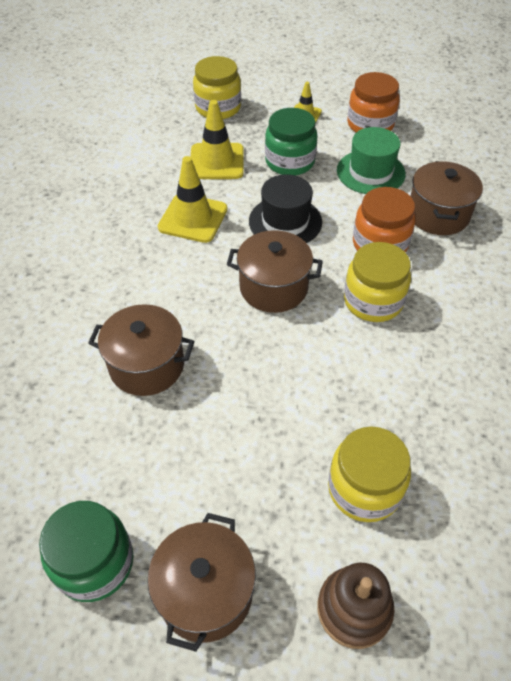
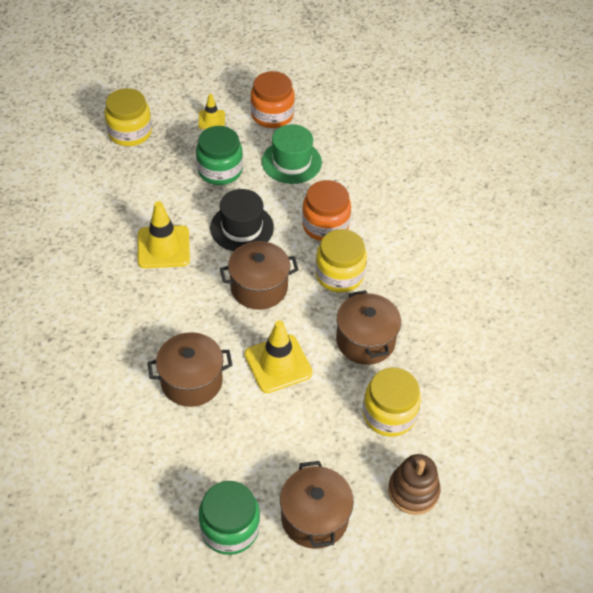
camera: 25 degrees left, 0 degrees up
(217, 162) = (156, 188): yellow traffic cone -> yellow traffic cone (278, 364)
(438, 215) = (360, 186): brown pot -> brown pot (365, 341)

